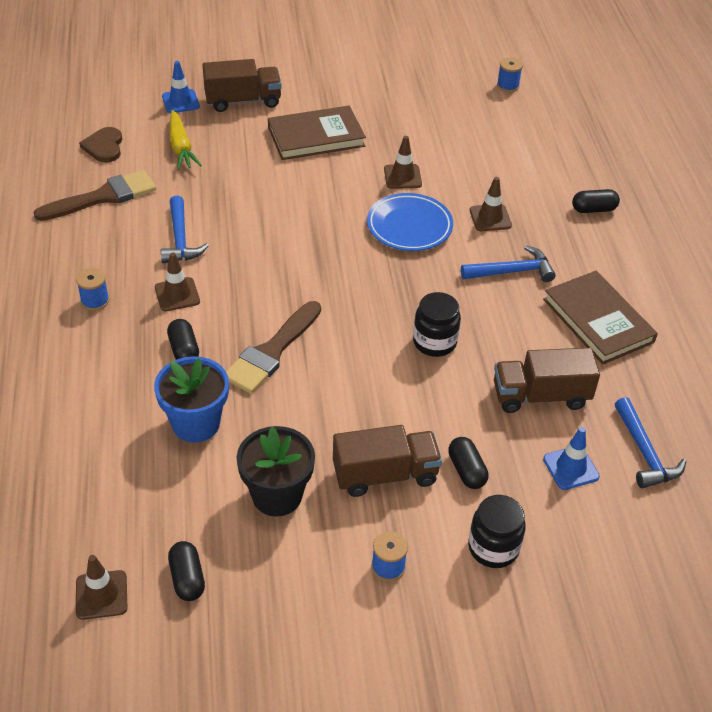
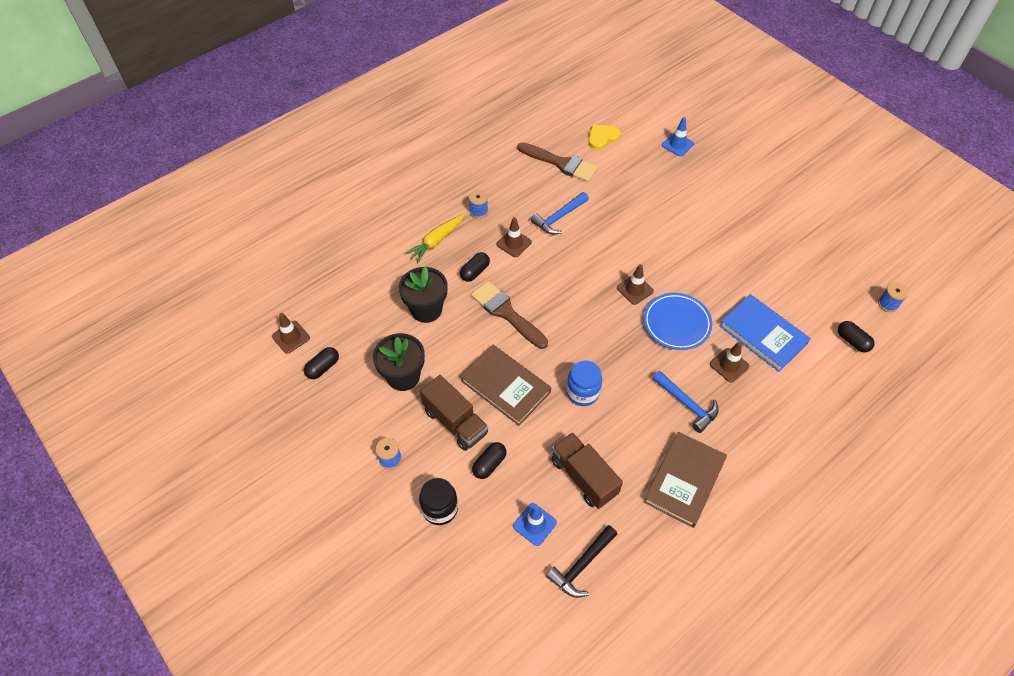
camera: 60 degrees right, 10 degrees up
(104, 146) = (602, 137): brown heart -> yellow heart
(181, 147) = (636, 170): yellow carrot -> yellow carrot (436, 241)
(196, 423) = (426, 309): blue flower pot -> black flower pot
(243, 101) = (710, 172): brown truck -> none
(272, 351) = (506, 313): brown brush -> brown brush turned 45 degrees clockwise
(316, 137) = (714, 227): brown book -> brown book (505, 386)
(402, 177) = (722, 294): brown traffic cone -> brown traffic cone (635, 289)
(434, 342) = (582, 392): black jar -> blue jar
(474, 177) = (763, 335): none -> blue book
(593, 209) = (801, 425): black capsule -> black capsule (852, 341)
(644, 452) = (581, 565): blue hammer -> black hammer

